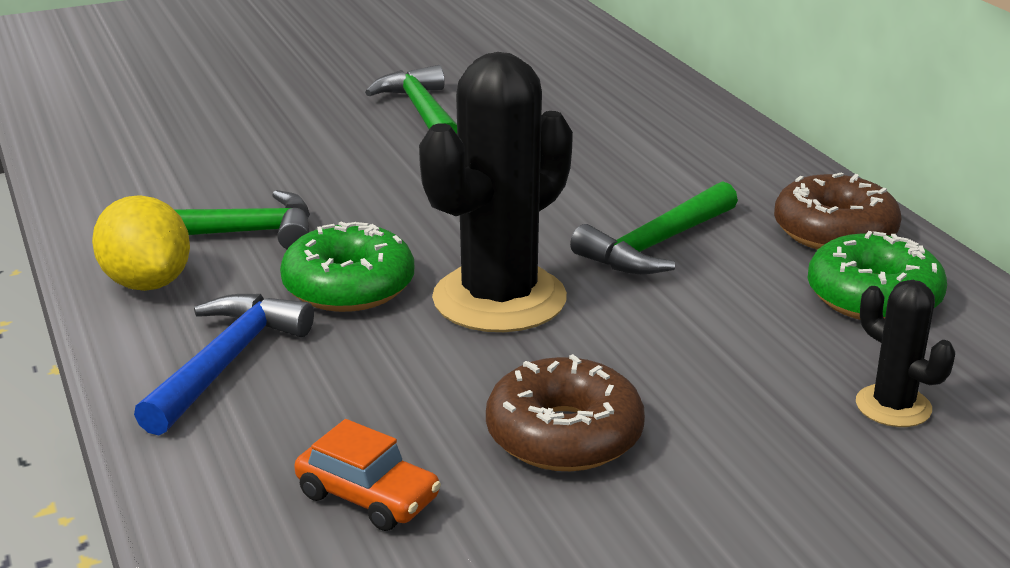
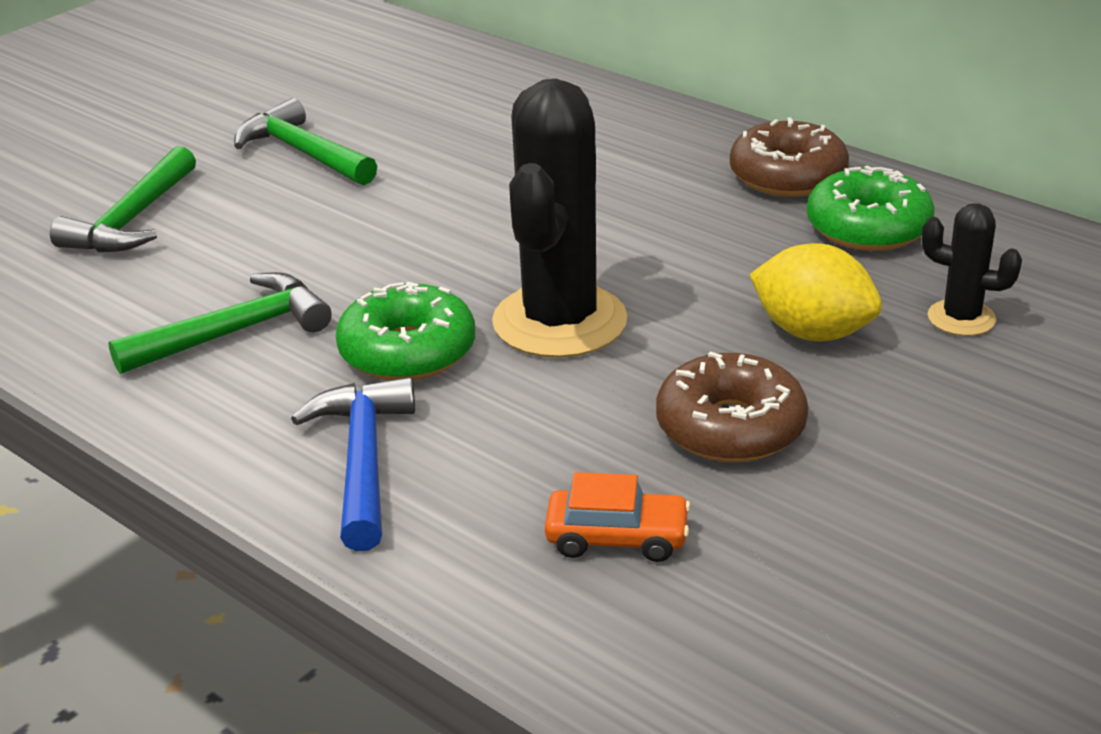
camera: 25 degrees left, 5 degrees up
(147, 283) = (198, 408): yellow lemon -> yellow lemon (812, 332)
(656, 245) = (650, 230): green hammer -> green hammer (132, 220)

